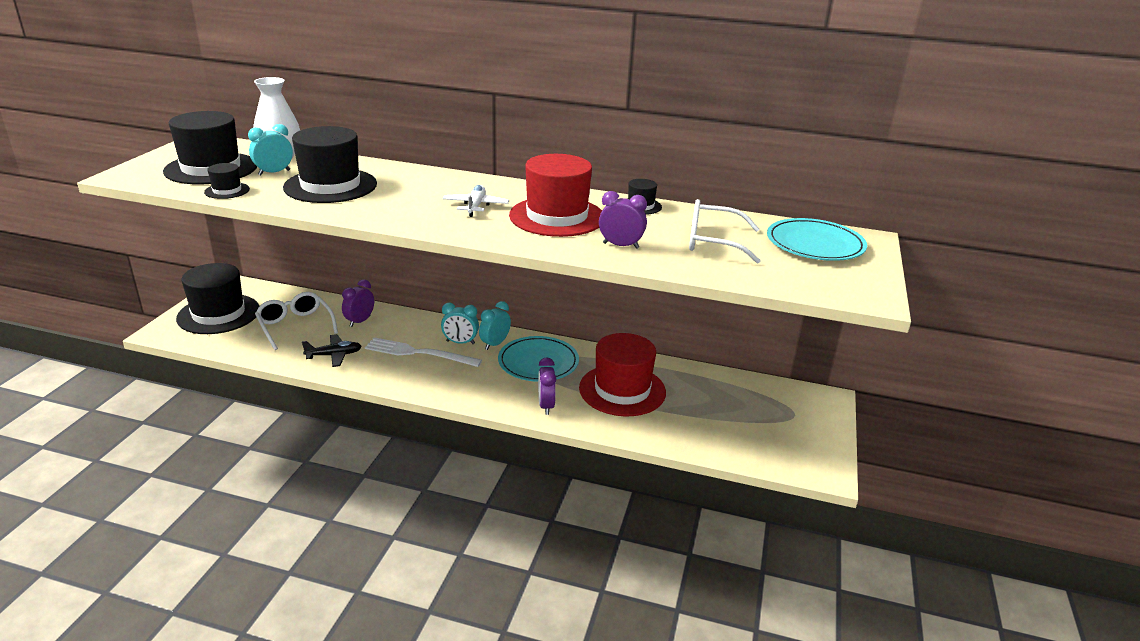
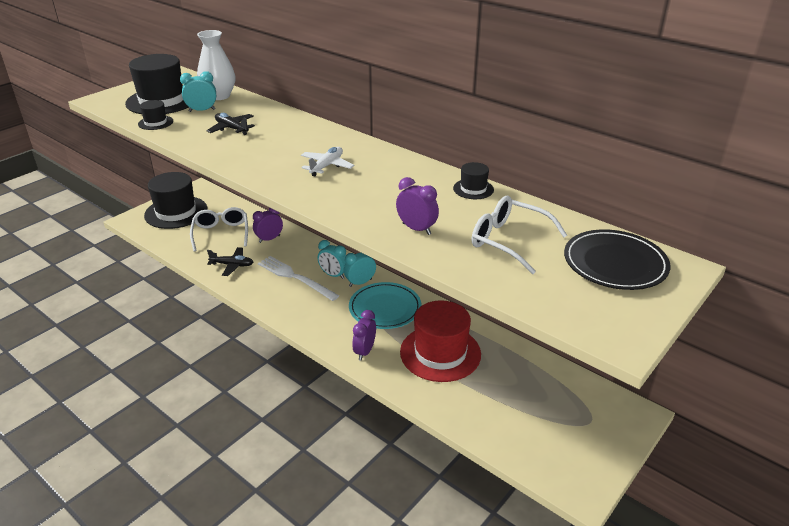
camera: 25 degrees right, 5 degrees up
(330, 186) = (232, 129): black hat -> black plane
(557, 216) = (386, 188): red hat -> none
(815, 244) = (615, 263): turquoise plate -> black plate

